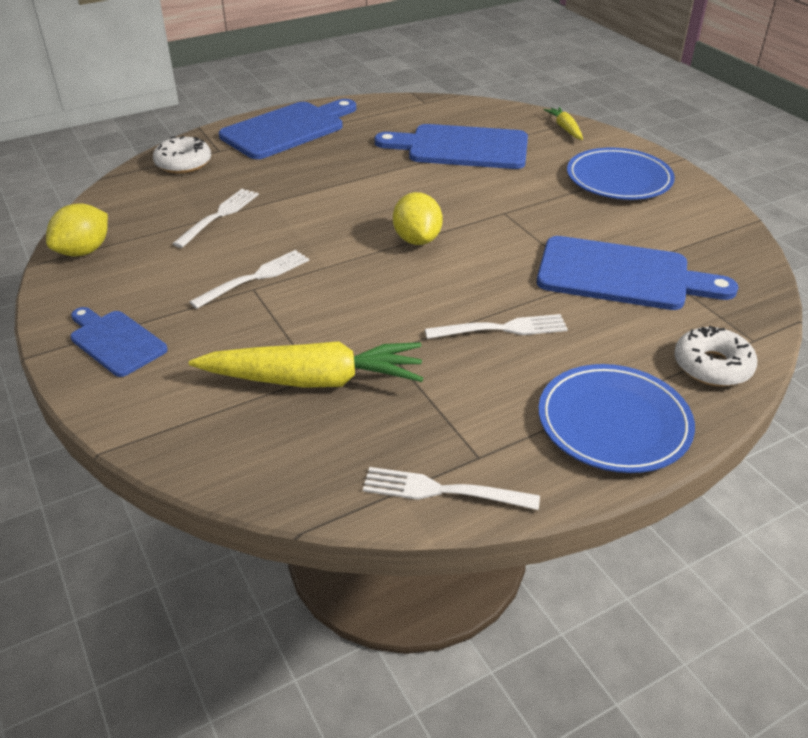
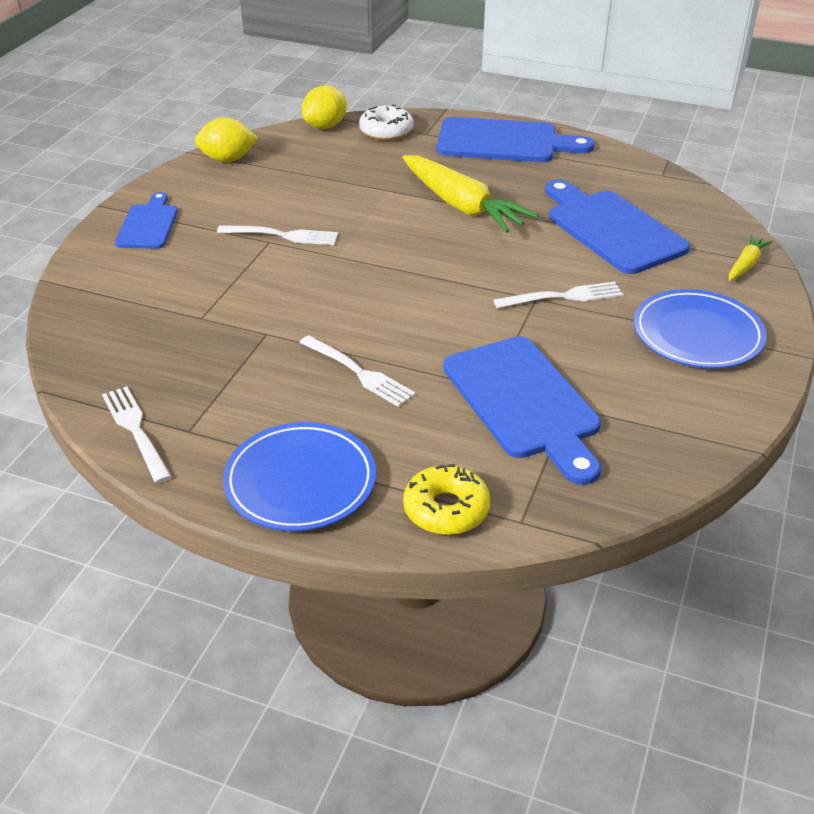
camera: 50 degrees right, 0 degrees up
(219, 216) = (339, 181): white fork -> white fork (563, 297)
(313, 380) = (195, 319): yellow carrot -> yellow carrot (462, 206)
(417, 239) = (430, 276): yellow lemon -> yellow lemon (325, 126)
(712, 366) = (446, 509): white donut -> yellow donut

